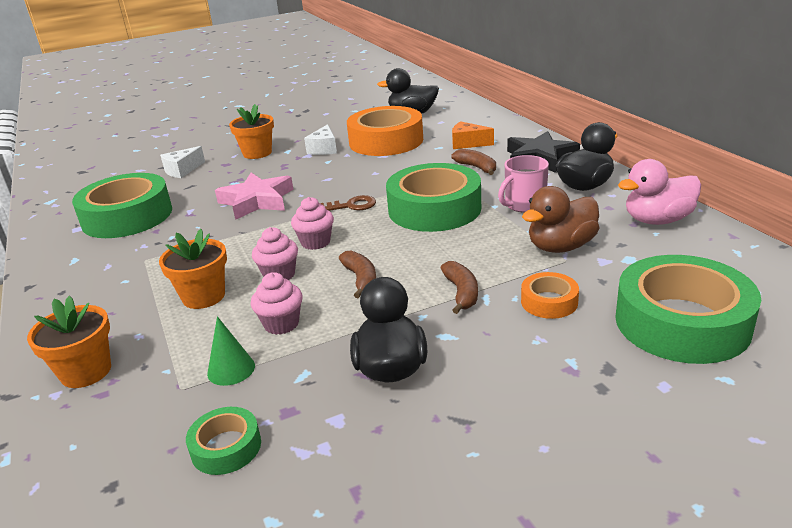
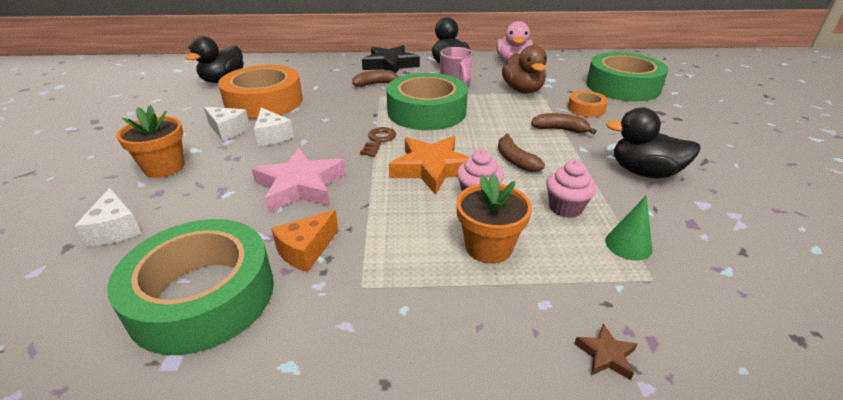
camera: 70 degrees left, 5 degrees up
(86, 371) = (605, 355): orange flower pot -> brown star
(226, 447) = (738, 261): green tape -> none
(315, 242) = (432, 169): pink cupcake -> orange star
(327, 166) = (272, 136): none -> white cheese
(361, 279) = (515, 160): brown banana -> brown banana turned 120 degrees counterclockwise
(467, 143) = (327, 77): orange cheese -> orange cheese (306, 250)

